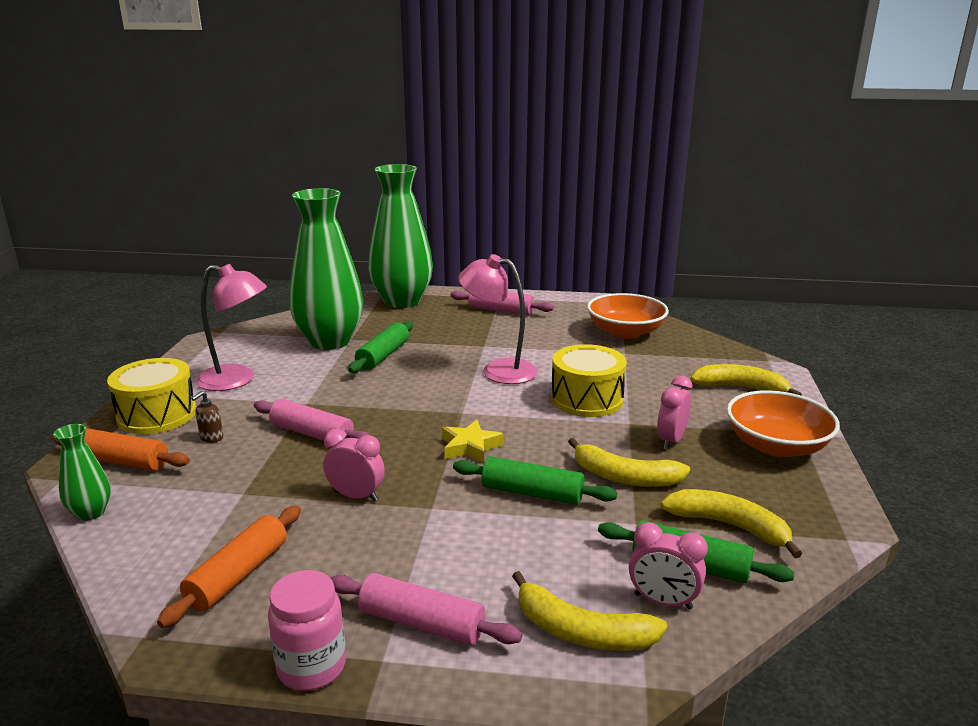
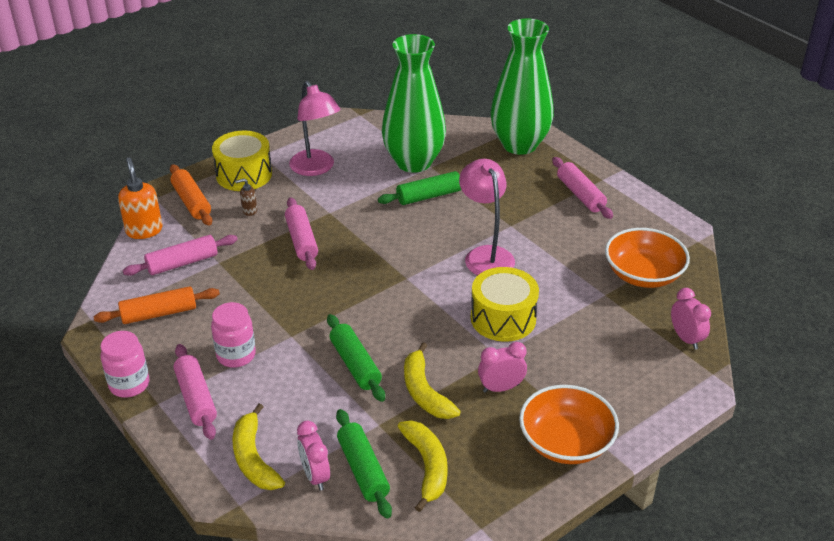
camera: 45 degrees right, 15 degrees up
(91, 513) = (144, 230): green vase -> orange soap dispenser
(195, 515) = (182, 263): none -> pink rolling pin
(356, 496) = (266, 302): pink clock -> pink clock (686, 338)
(400, 557) = (236, 355): none -> pink jar
(470, 447) = (371, 308): yellow star -> none
(740, 388) = (635, 382): yellow banana -> none

